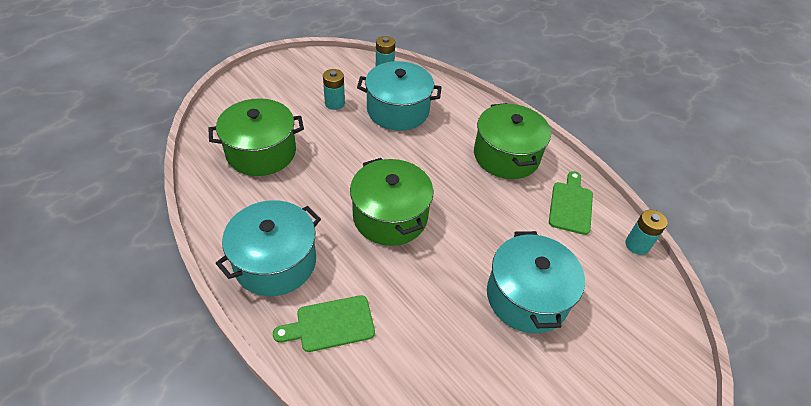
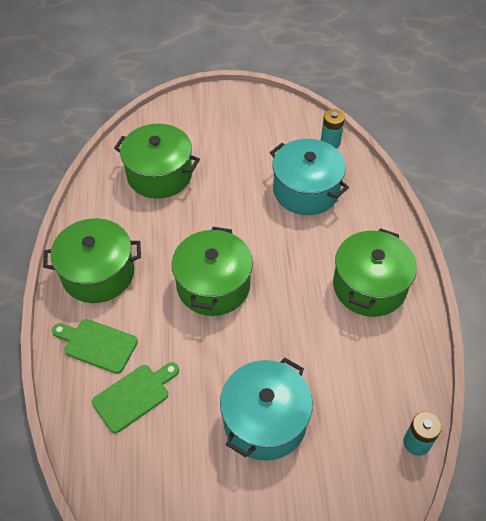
camera: 40 degrees right, 5 degrees up
(275, 262) = (98, 273): turquoise pot -> green pot
(334, 103) = (255, 157): turquoise battery -> none
(571, 205) = (387, 367): green cutting board -> green cutting board (134, 396)

